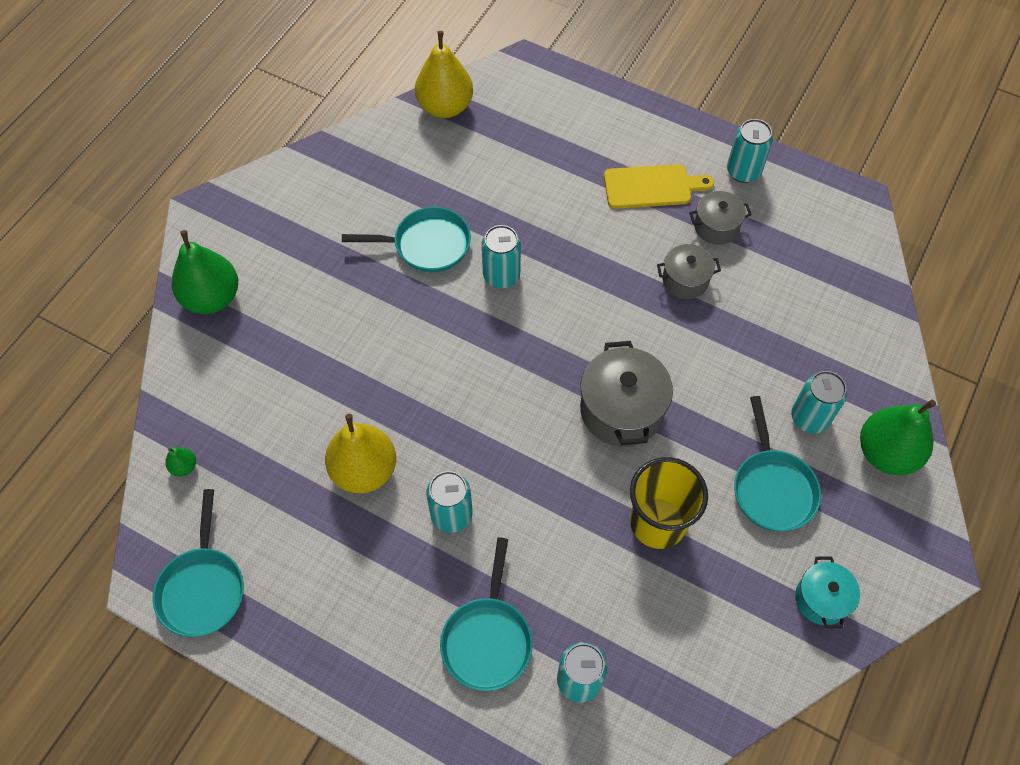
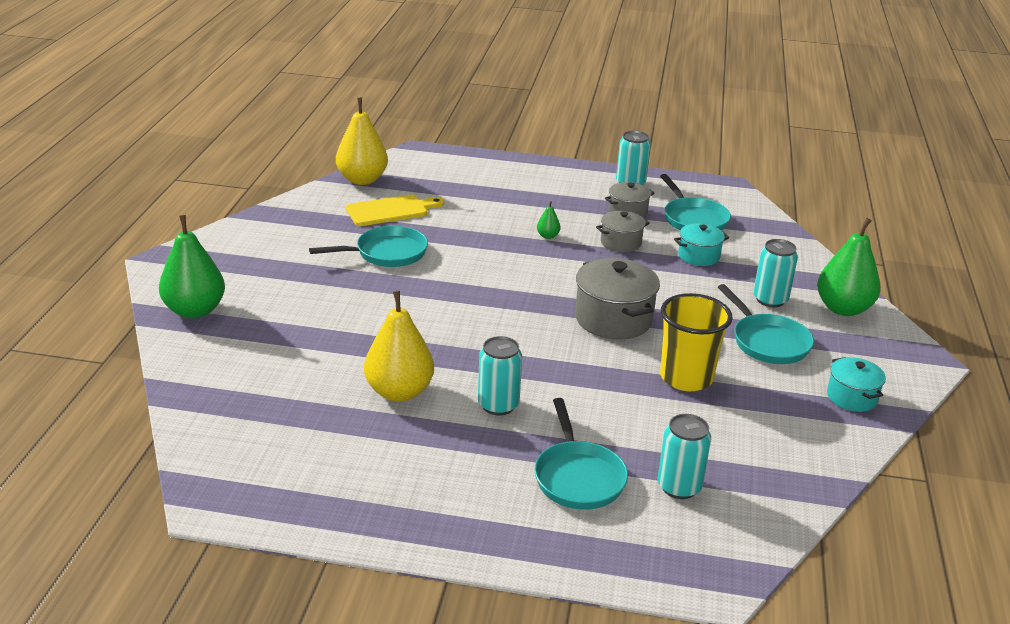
camera: 20 degrees left, 30 degrees down
(184, 467) = (214, 420): green pear -> green pear (547, 236)
(202, 588) = (271, 498): turquoise pan -> turquoise pan (693, 219)
(501, 275) = (463, 261): turquoise can -> none
(652, 187) = (562, 199): yellow cutting board -> yellow cutting board (391, 210)
(763, 323) = (698, 256): none -> turquoise pot

